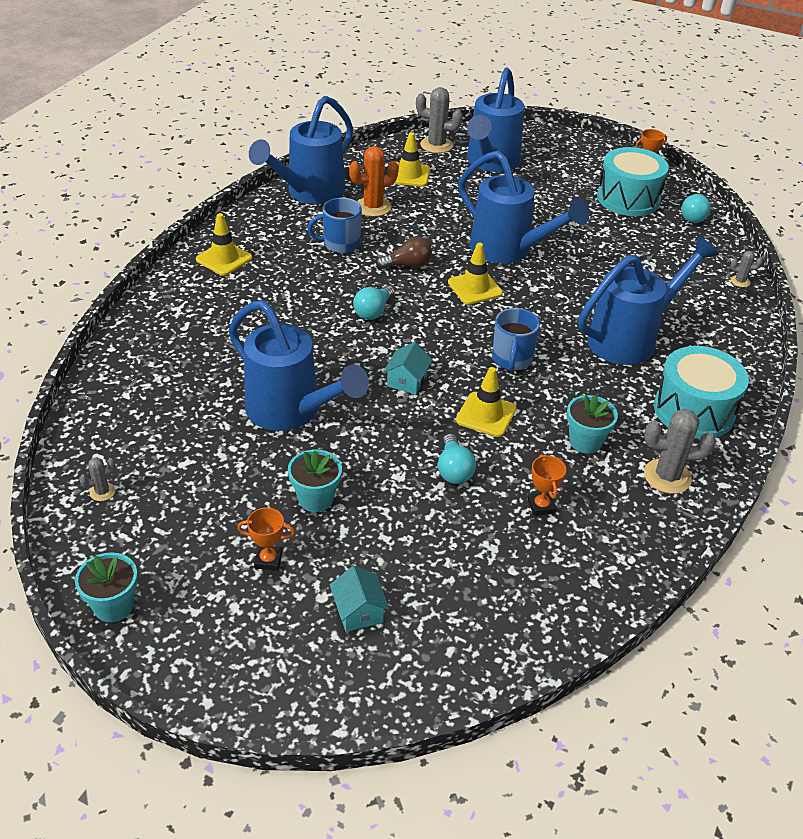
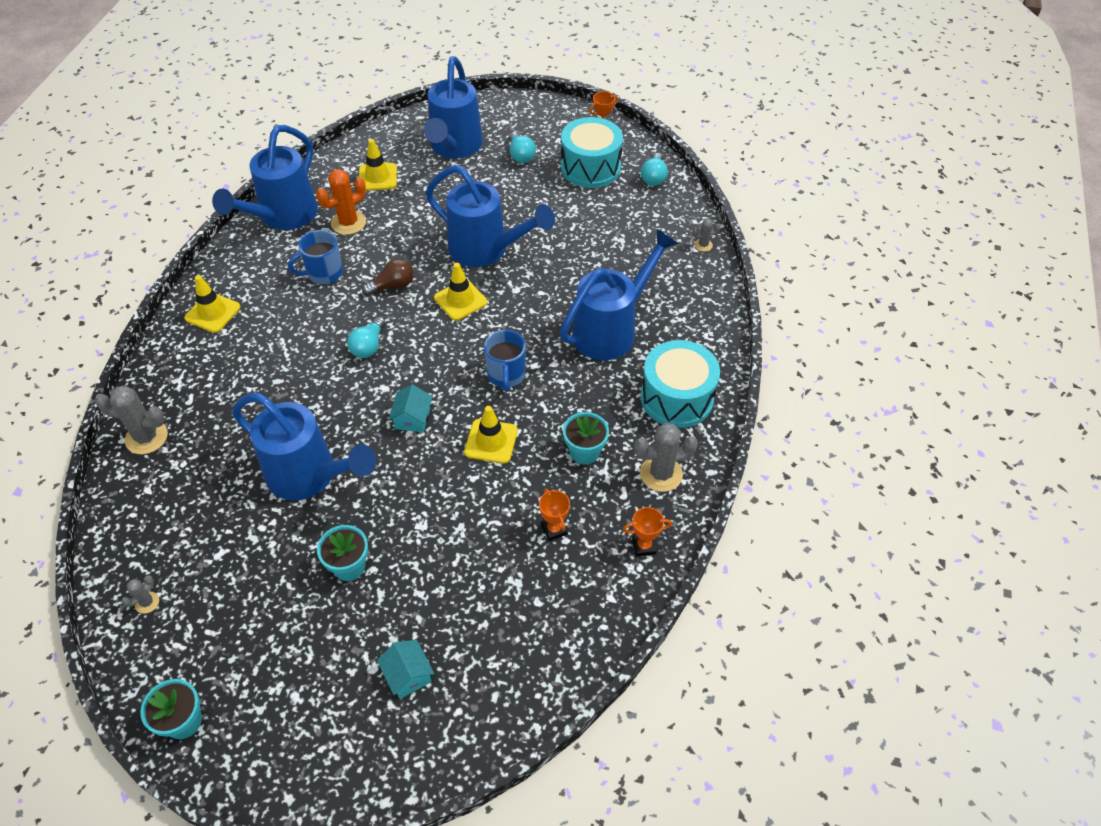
camera: 10 degrees left, 10 degrees up
(268, 560) = (317, 641): orange trophy -> orange trophy (644, 546)
(436, 145) = (398, 136): grey cactus -> grey cactus (146, 437)
(453, 470) = (470, 508): turquoise light bulb -> turquoise light bulb (520, 155)

